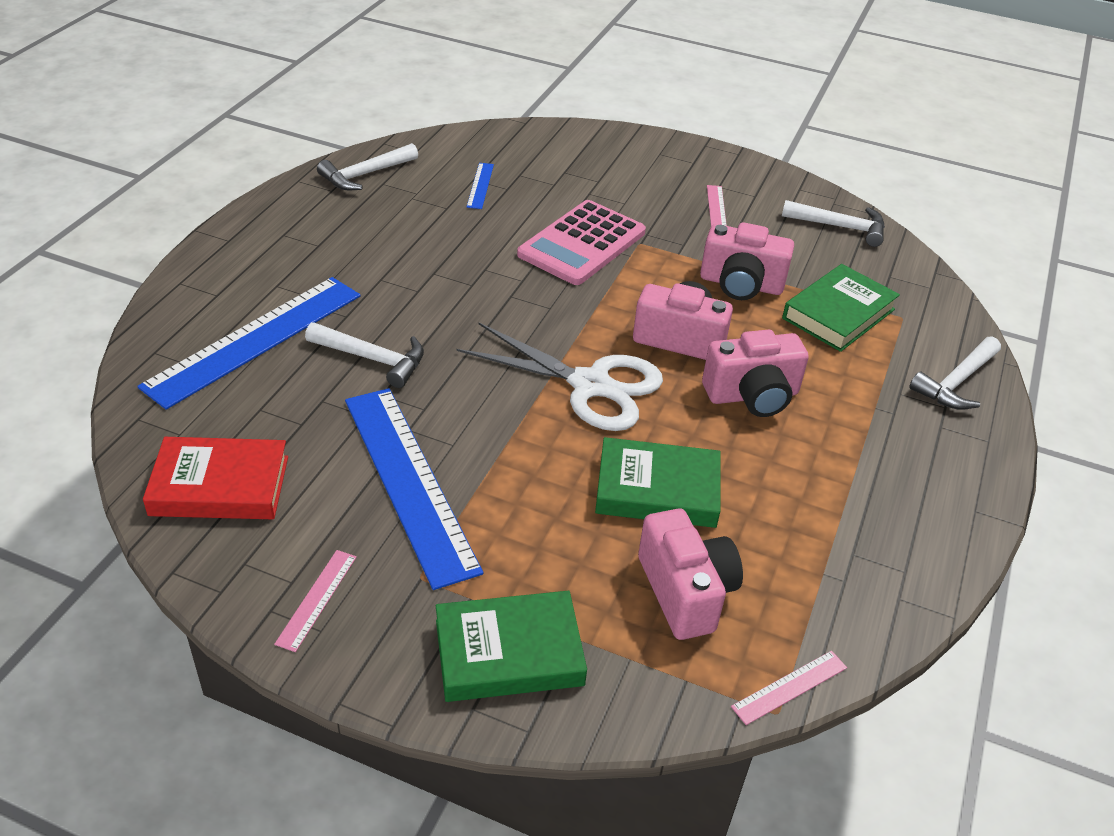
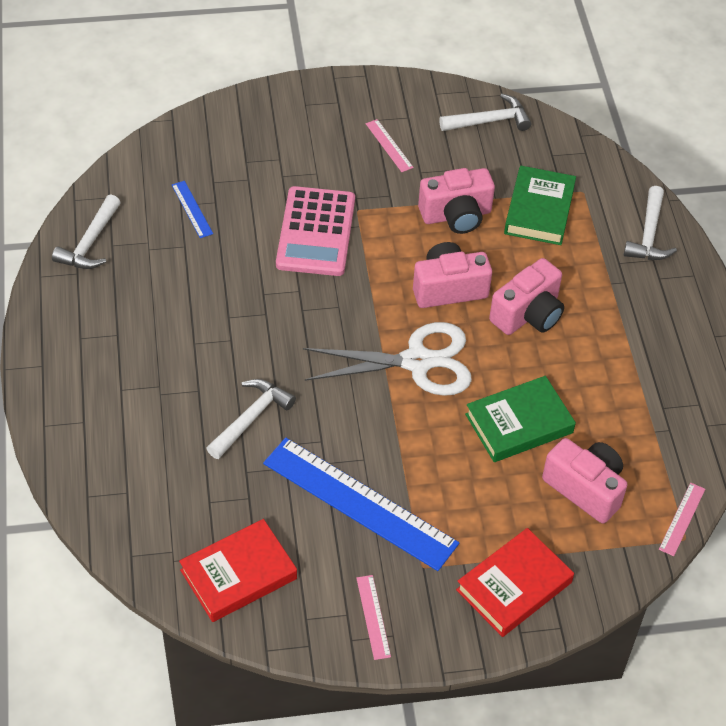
camera: 30 degrees left, 10 degrees up
(255, 340) = (152, 446): blue ruler -> none
(372, 359) = (251, 418): white hammer -> white hammer turned 45 degrees counterclockwise
(509, 652) = (514, 586): green book -> red book

